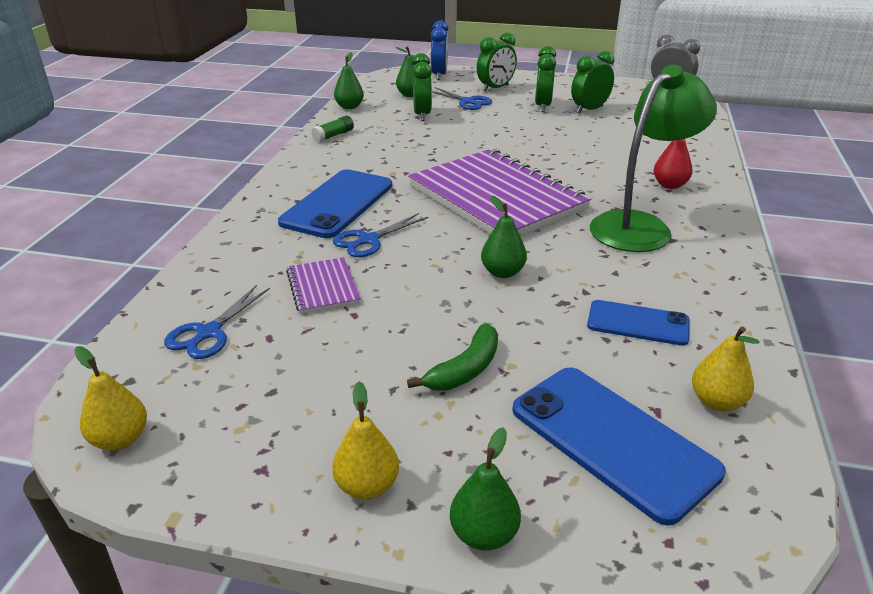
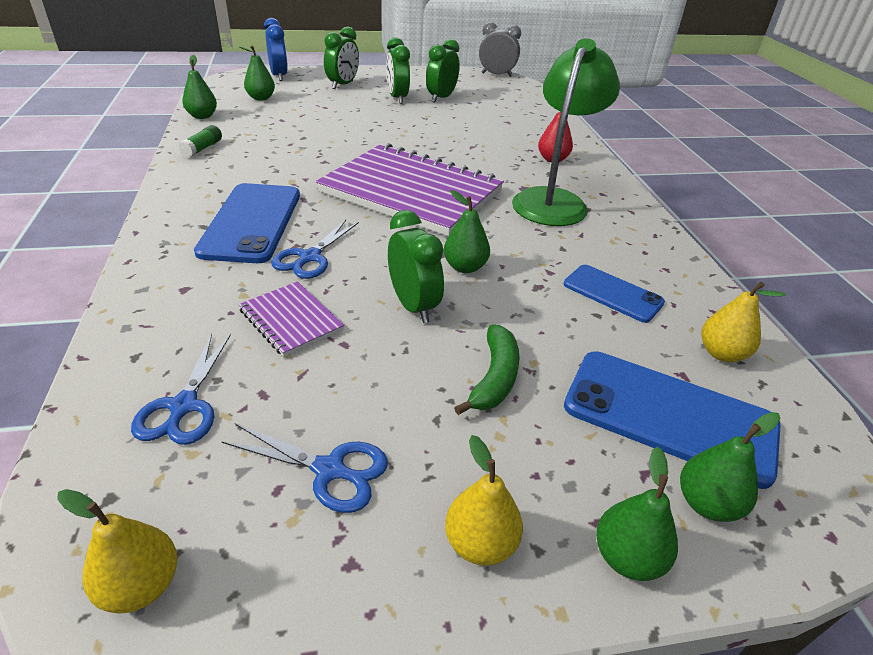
camera: 25 degrees left, 5 degrees up
(422, 115) = (286, 117): green clock -> green clock (413, 306)
(467, 102) = (324, 100): blue scissors -> blue scissors (330, 470)
(592, 519) = (707, 504): none -> green pear
(638, 323) = (612, 293): blue phone -> blue phone turned 45 degrees clockwise

